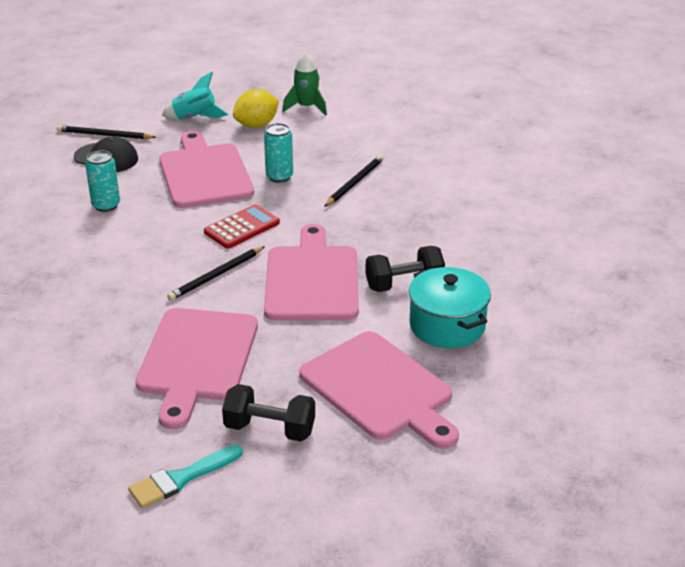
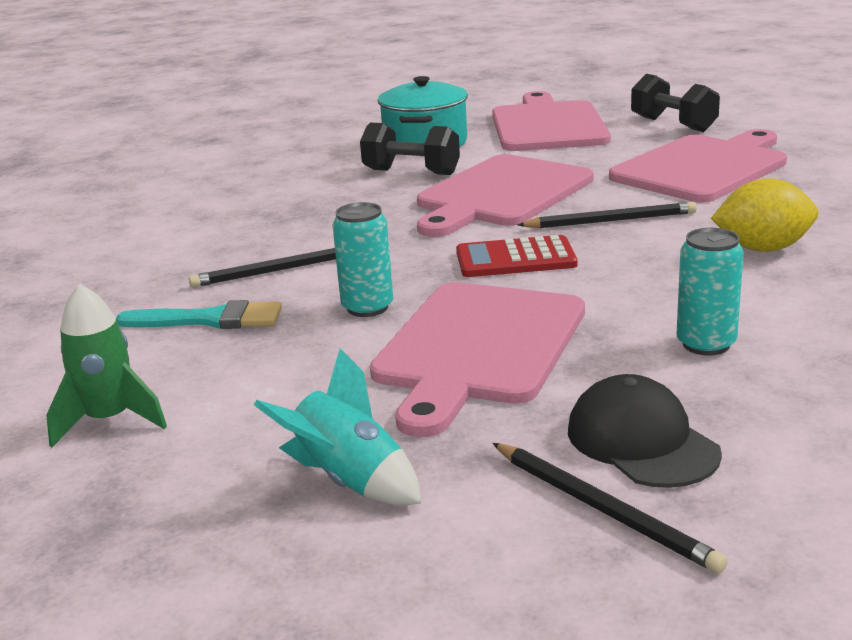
camera: 140 degrees left, 10 degrees down
(181, 478) = (777, 117): turquoise brush -> turquoise brush (210, 320)
(256, 125) = (258, 414): yellow lemon -> yellow lemon (763, 249)

